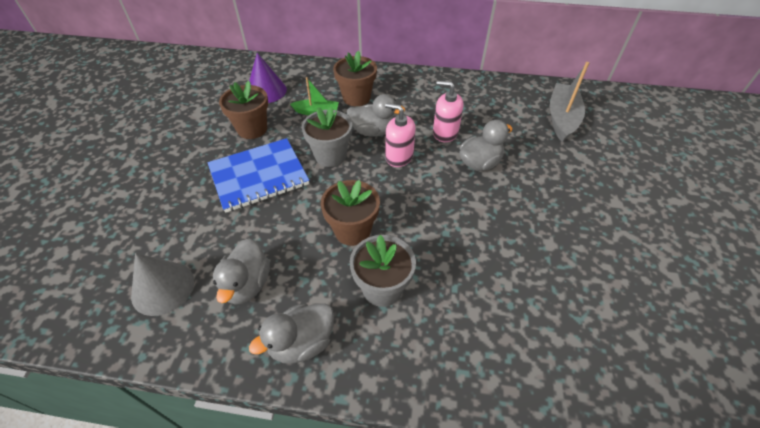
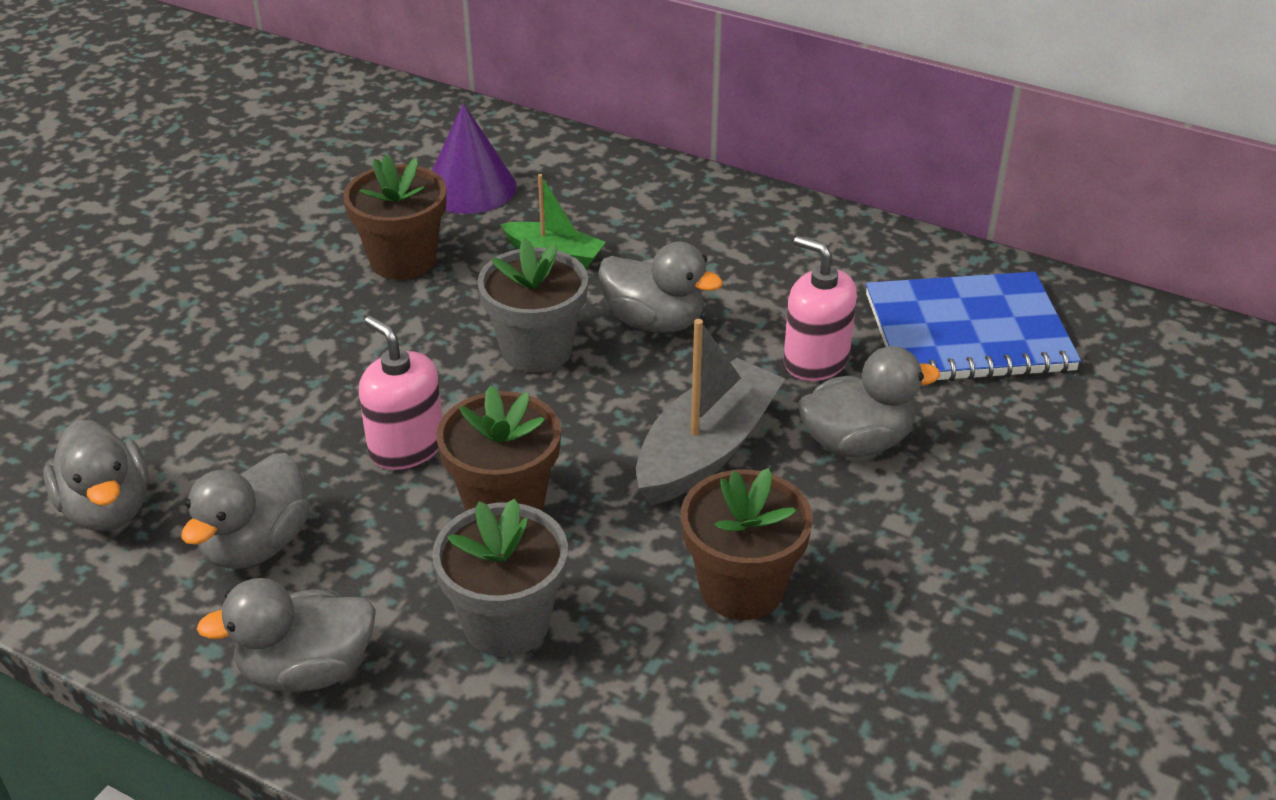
camera: 20 degrees right, 10 degrees down
(163, 288) = (107, 509): grey cone -> grey duck
(259, 176) = (372, 355): blue notebook -> blue notebook (968, 332)
(356, 98) = (657, 243): brown flower pot -> brown flower pot (741, 588)
(399, 157) = (682, 386): pink soap dispenser -> pink soap dispenser (406, 447)
(562, 118) = (1123, 392): grey boat -> grey boat (706, 449)

